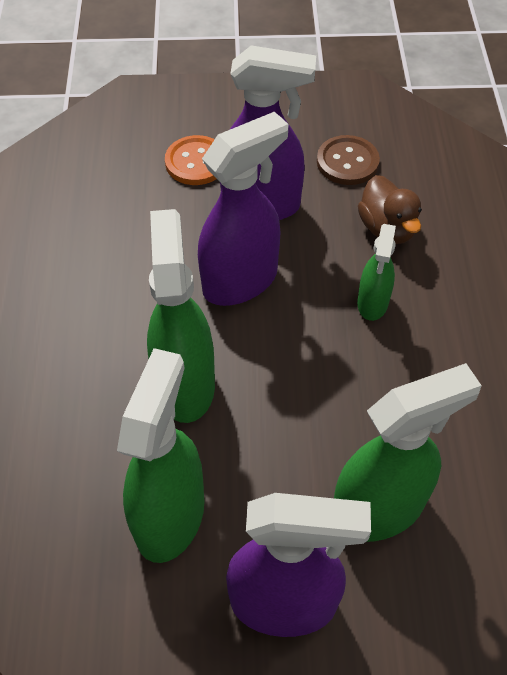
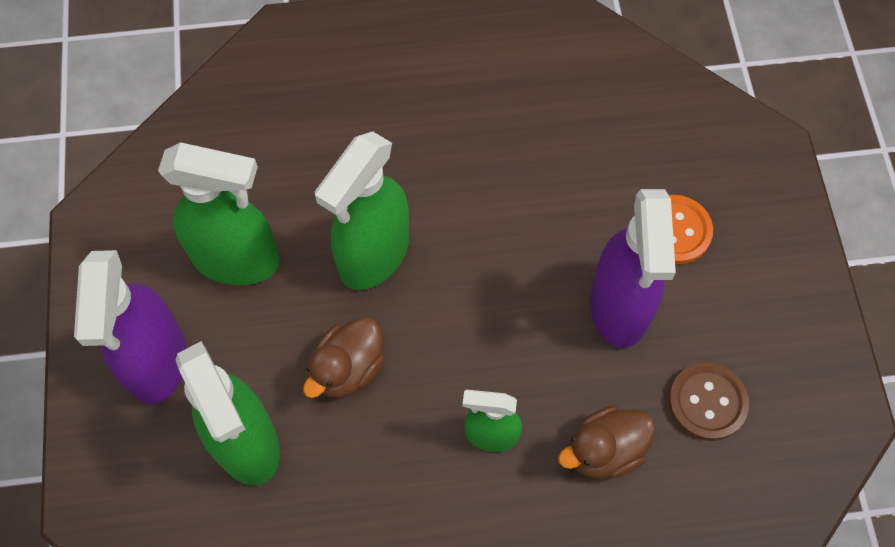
camera: 85 degrees right, 10 degrees up
(185, 384) = (373, 255): green spray bottle -> green spray bottle turned 135 degrees clockwise
(241, 281) = (506, 295): purple spray bottle -> none
(304, 412) = (348, 369): none -> brown duck

